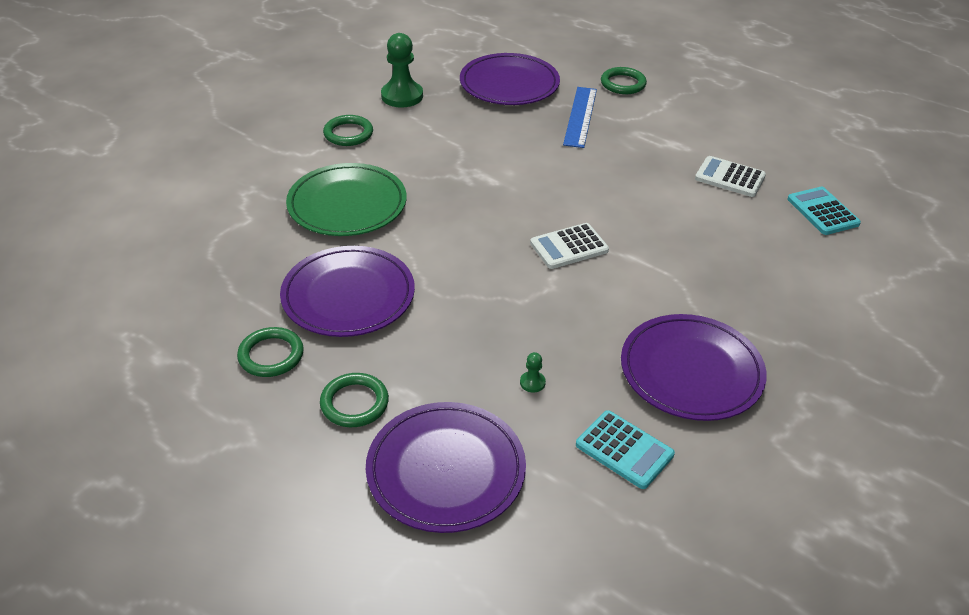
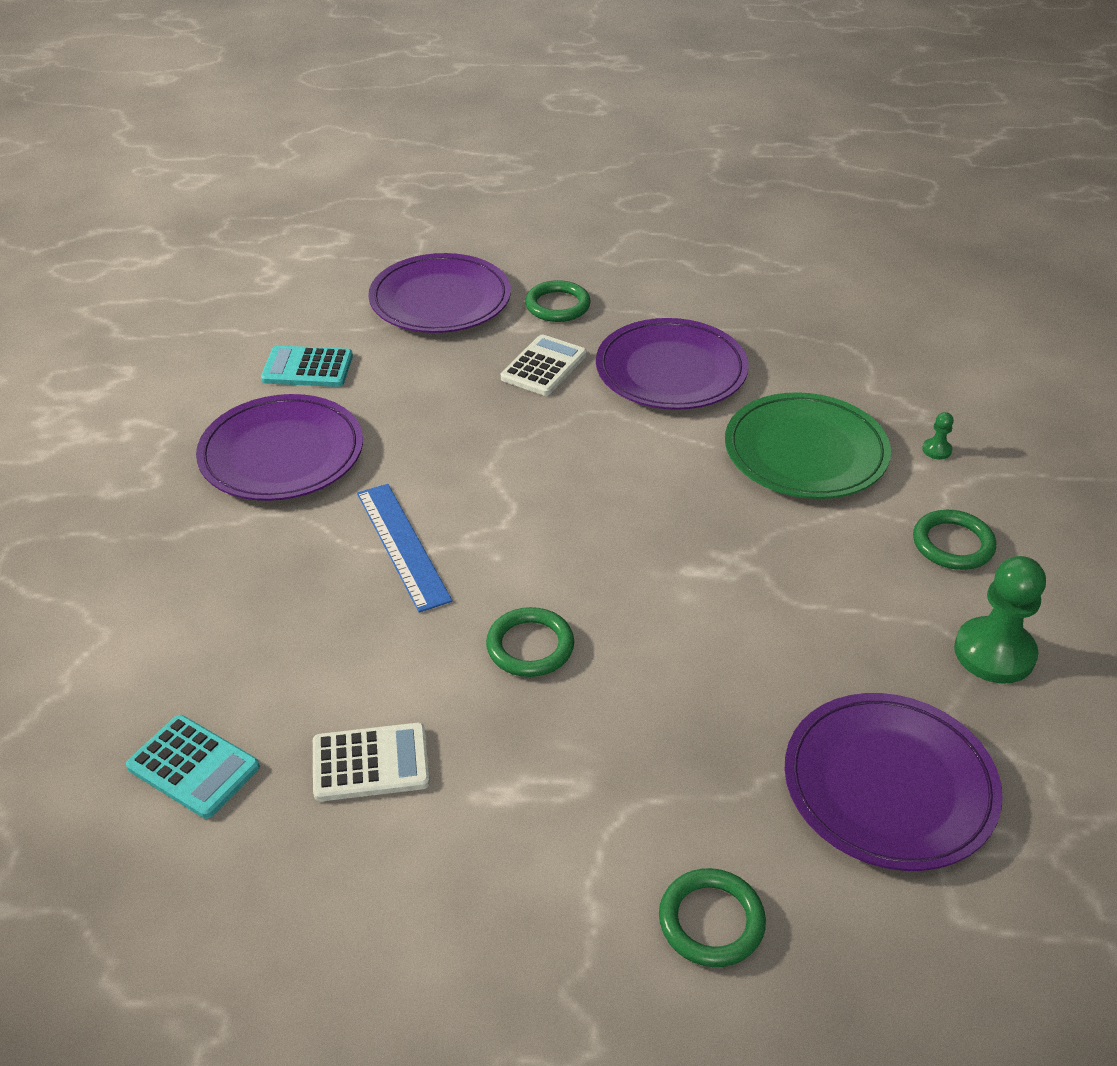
camera: 145 degrees right, 0 degrees up
(271, 355) = (666, 304): green ring -> green ring (530, 646)
(532, 383) = (427, 380): green pawn -> green pawn (936, 450)
(569, 247) = (510, 525): white calculator -> white calculator (544, 366)
(580, 116) = (700, 772): blue ruler -> blue ruler (402, 545)

